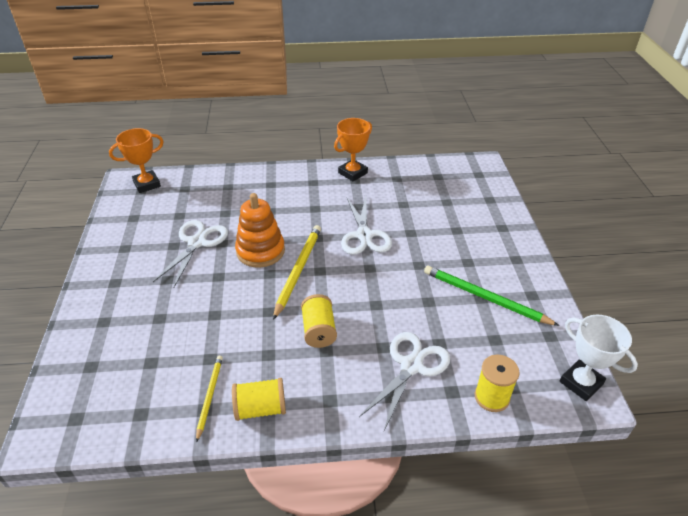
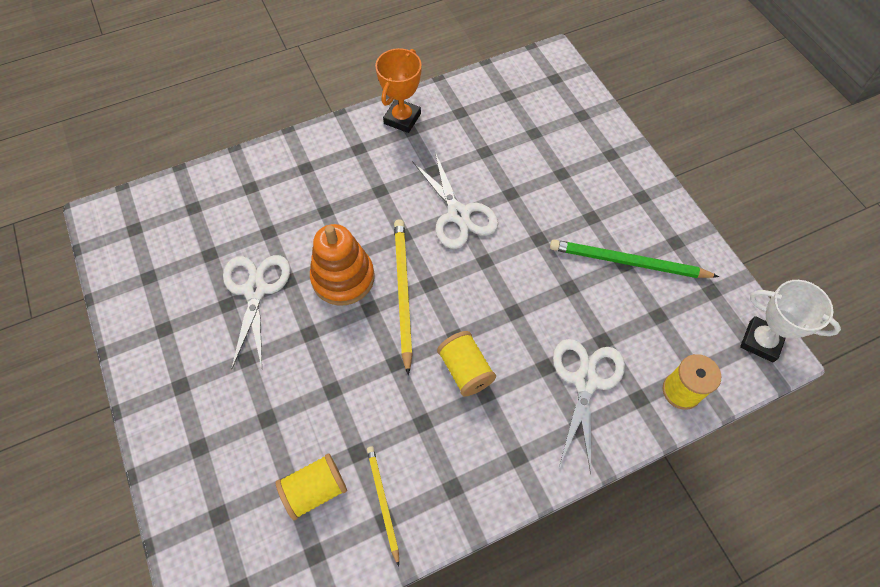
camera: 20 degrees left, 20 degrees up
(147, 184) = (136, 216): orange trophy -> none
(260, 408) = (447, 496): yellow spool -> yellow spool (315, 490)

